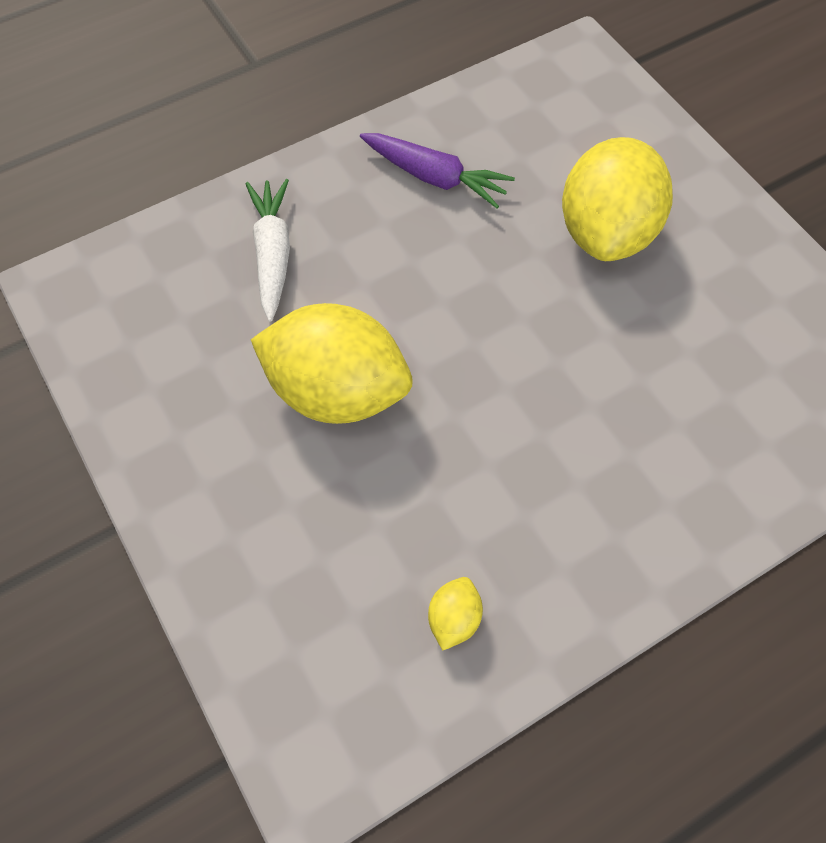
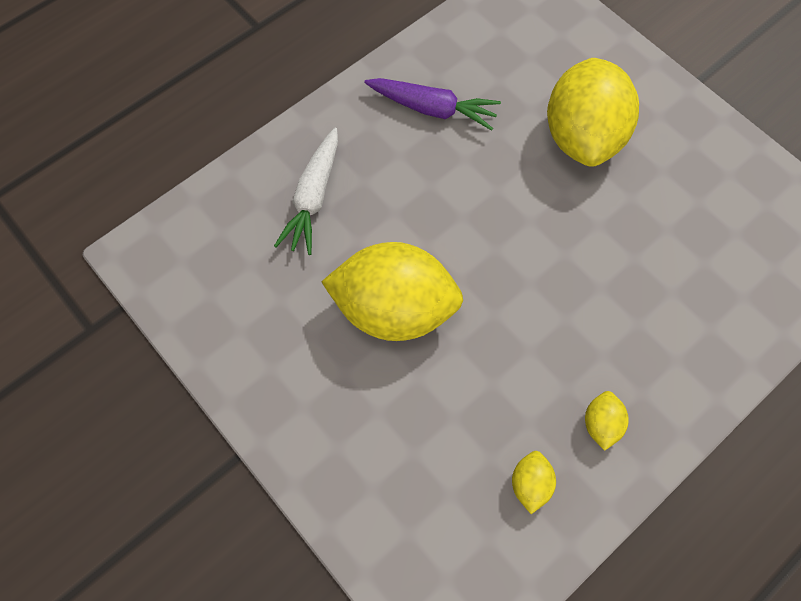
camera: 10 degrees left, 5 degrees up
(272, 254) = (313, 197): white carrot -> white carrot turned 150 degrees counterclockwise
(557, 563) = (601, 424): none -> yellow lemon

